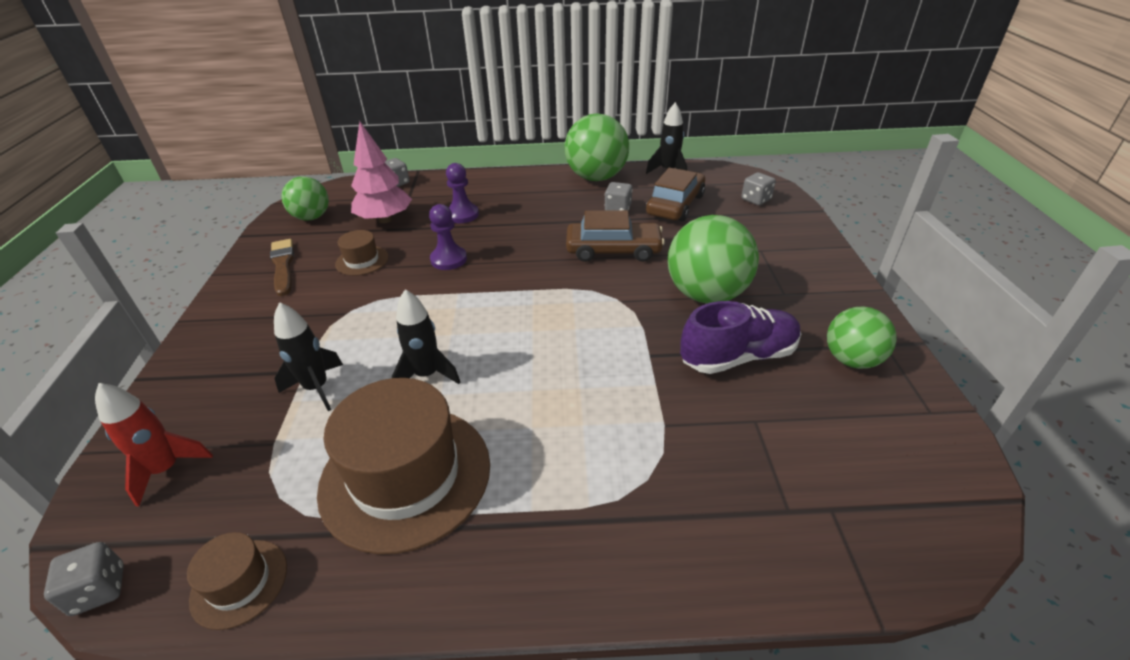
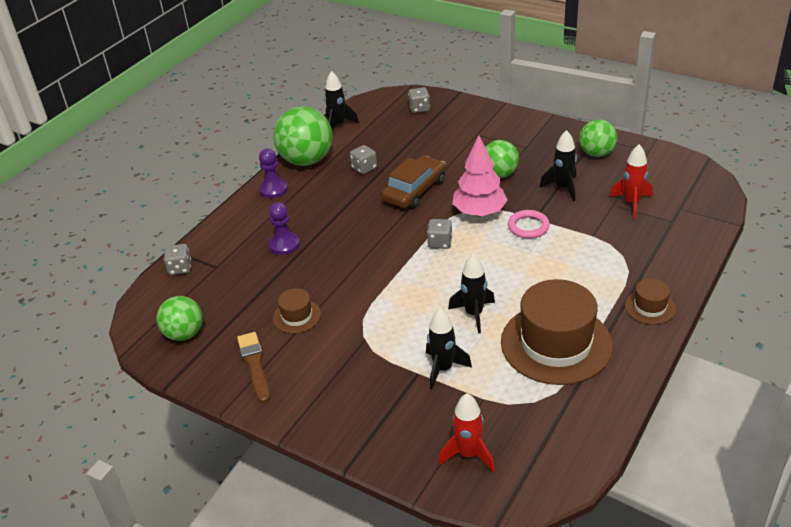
camera: 55 degrees left, 0 degrees up
(99, 590) = (553, 489): grey dice -> grey dice (440, 243)
(239, 583) = (588, 426): brown hat -> brown hat (650, 307)
(283, 265) = (254, 365): brown brush -> brown brush turned 60 degrees clockwise
(385, 219) = (242, 289): pink tree -> pink tree (479, 212)
(448, 259) = (345, 269): purple pawn -> purple pawn (273, 189)
(628, 356) = (528, 227): none -> pink ring
(675, 205) = (388, 142): brown car -> none
(706, 294) = (499, 174): green ball -> green ball, size x0.62
(738, 356) = (563, 188): purple shoe -> black rocket
(781, 441) = (631, 203): none -> red rocket

